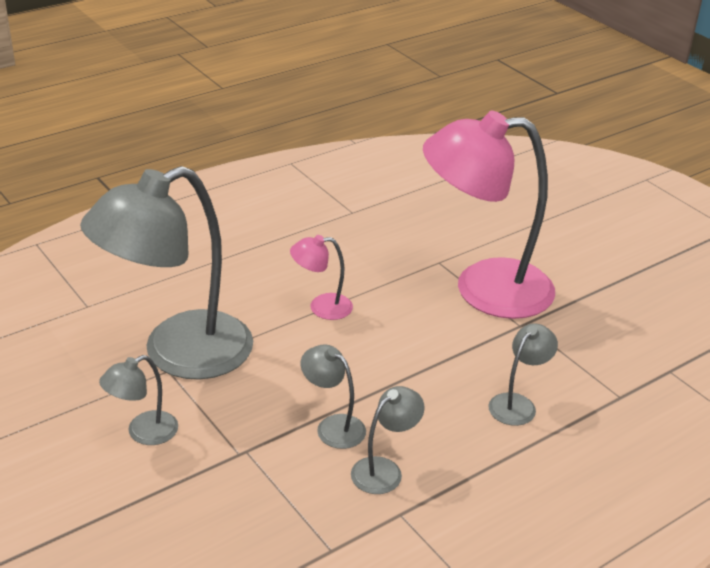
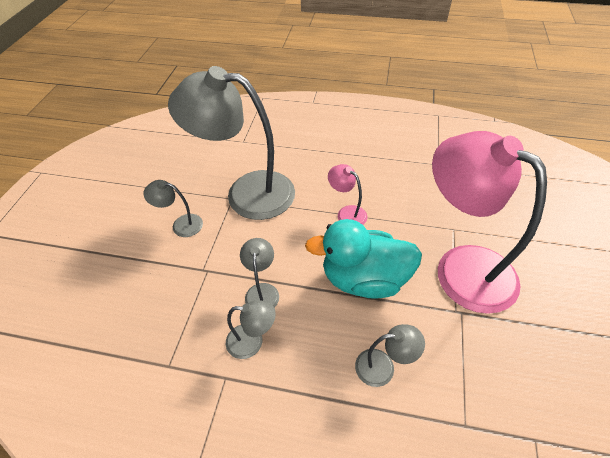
camera: 50 degrees right, 15 degrees up
(415, 351) = (364, 279): none -> turquoise duck

